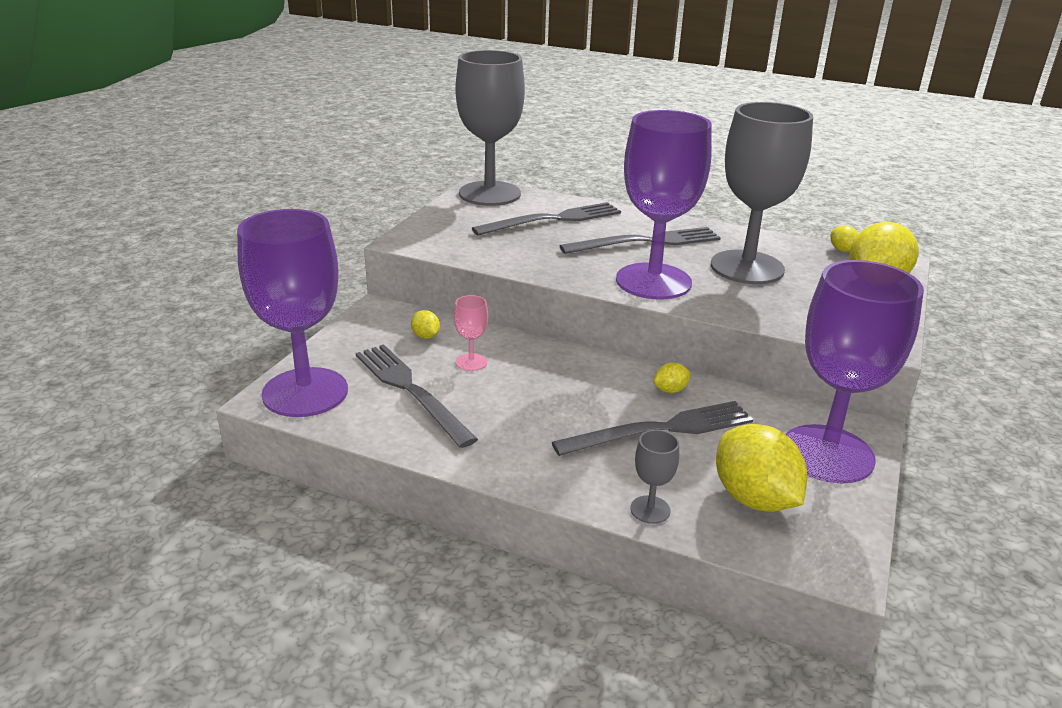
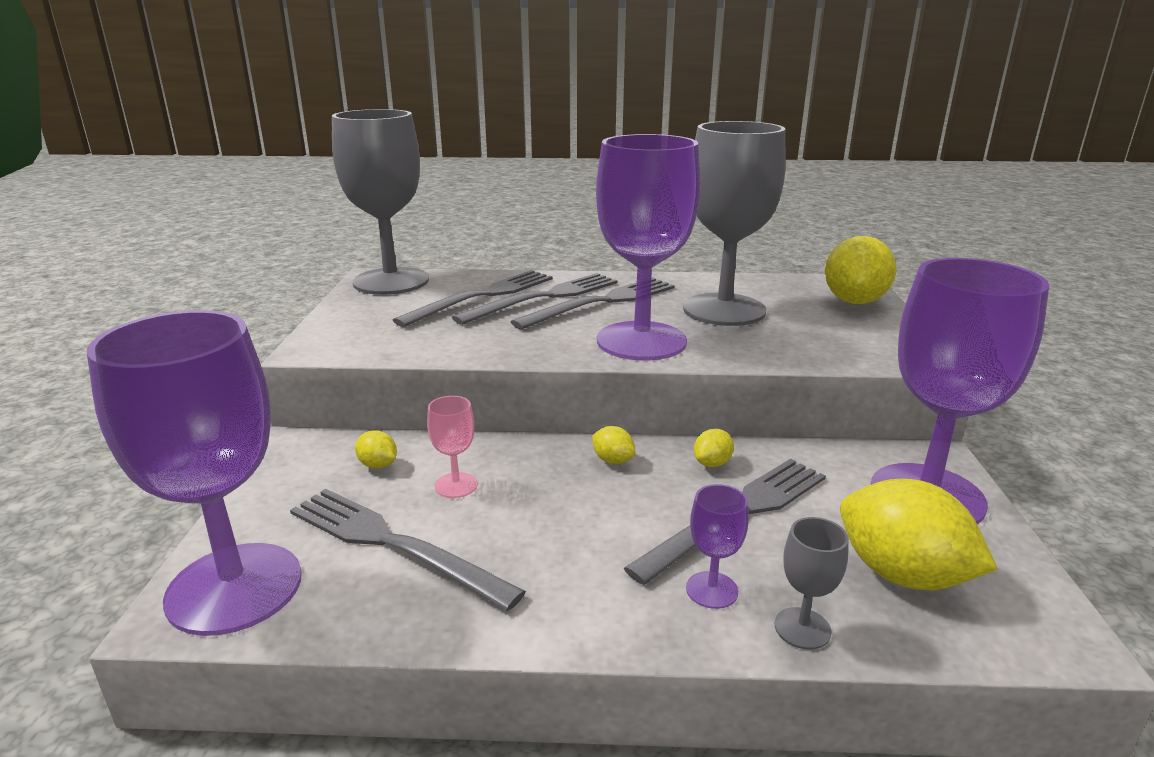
camera: 20 degrees left, 5 degrees down
(602, 229) = (544, 298): none -> grey fork
(604, 471) = (712, 590): none -> purple goblet
(842, 250) = (796, 278): yellow lemon -> yellow lemon (613, 460)

